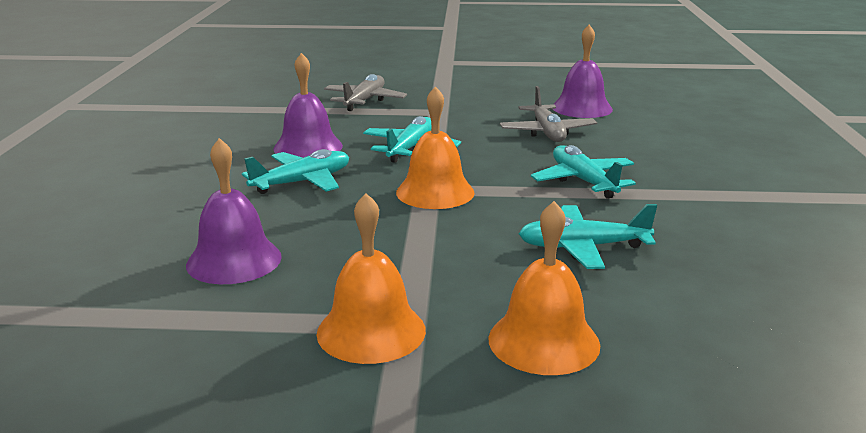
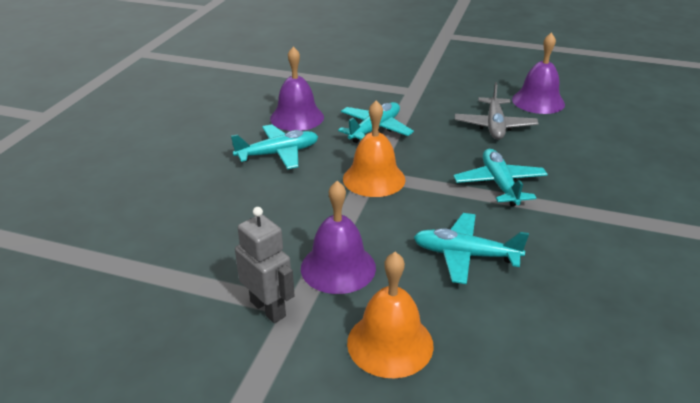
camera: 15 degrees right, 10 degrees up
(234, 260) = (200, 224): purple bell -> purple bell (338, 267)
(364, 101) = (360, 73): grey plane -> none
(371, 331) = (268, 308): orange bell -> grey robot

